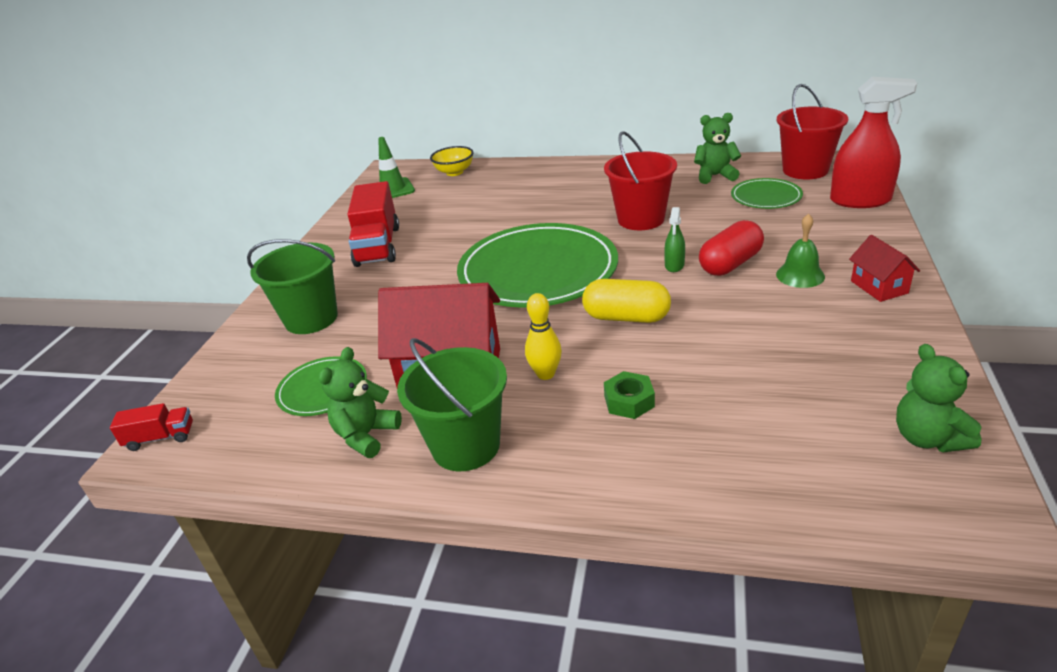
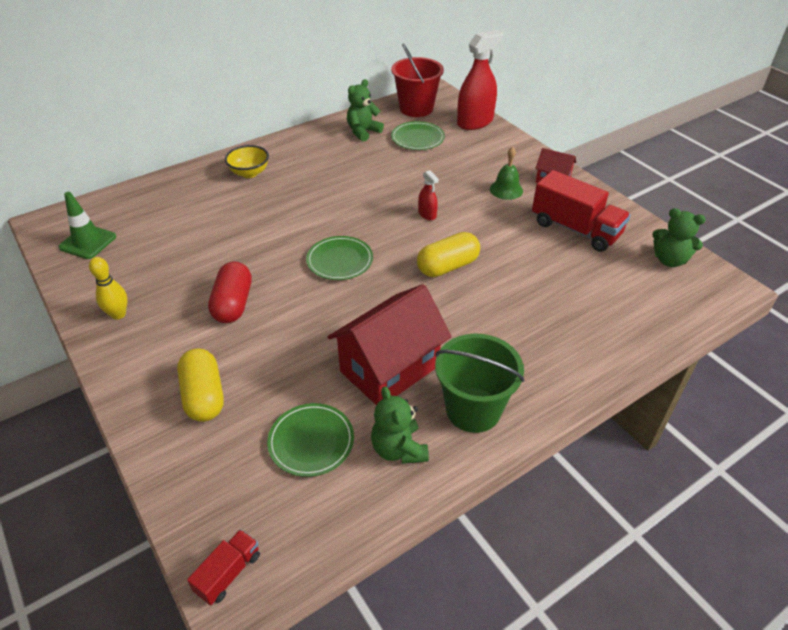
camera: 50 degrees left, 10 degrees up
(311, 319) = (204, 396): green bucket -> yellow capsule
(378, 246) = (162, 302): red truck -> red truck (575, 229)
(454, 172) = (130, 201): yellow bowl -> yellow bowl (249, 173)
(538, 271) = (340, 260): green plate -> green plate, size x0.47
(545, 374) = (453, 333): yellow bowling pin -> yellow bowling pin (118, 314)
(629, 401) = (523, 321): green nut -> none
(641, 219) = (357, 187): red bucket -> none
(674, 265) = (427, 214): green spray bottle -> red spray bottle
(730, 264) = (459, 198): red capsule -> red capsule (233, 304)

